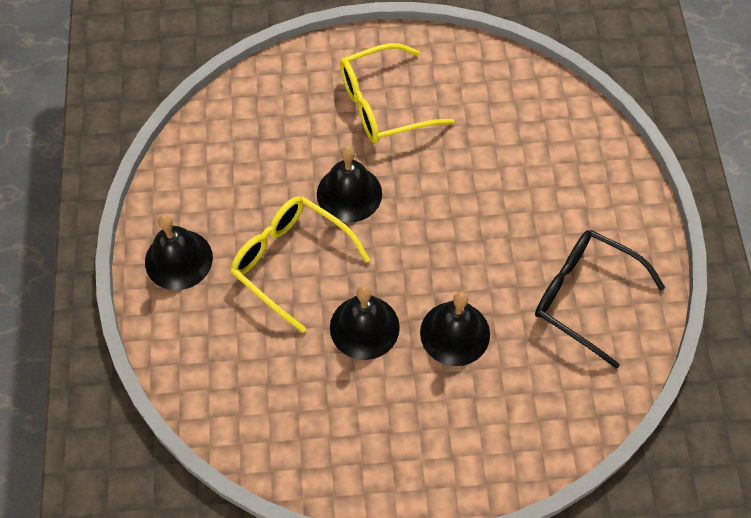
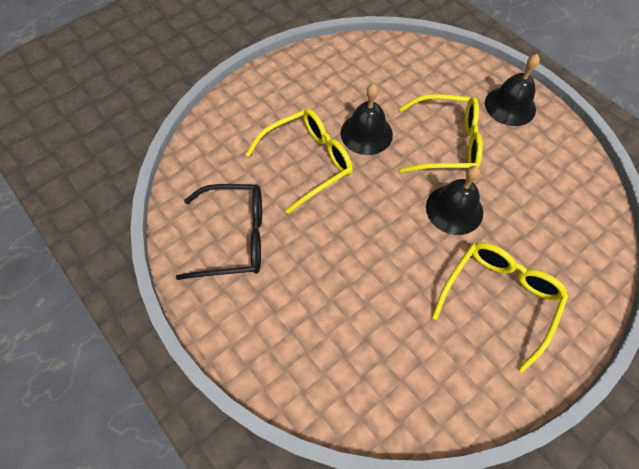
camera: 145 degrees right, 0 degrees up
(455, 333) = (308, 162): black bell -> yellow glasses

